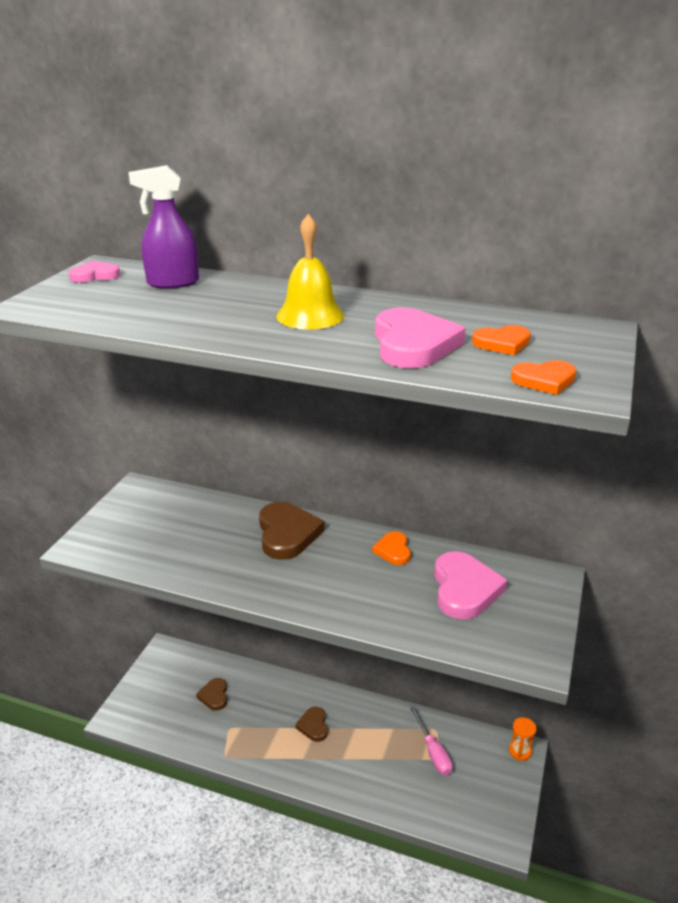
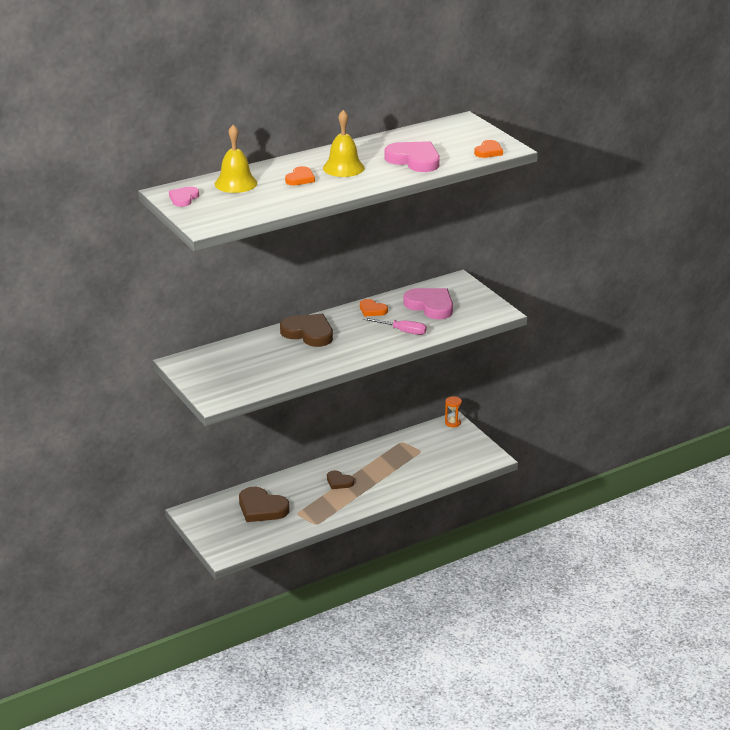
camera: 50 degrees left, 0 degrees up
(172, 283) = (235, 183): purple spray bottle -> yellow bell
(214, 696) = (261, 508): brown heart -> brown heart, size x1.80
(433, 752) = (415, 450): pink screwdriver -> pink screwdriver (402, 331)
(502, 343) = (444, 144): orange heart -> orange heart (300, 178)

